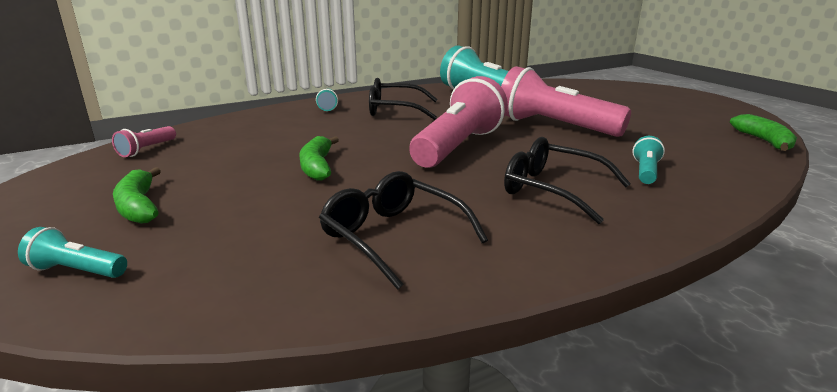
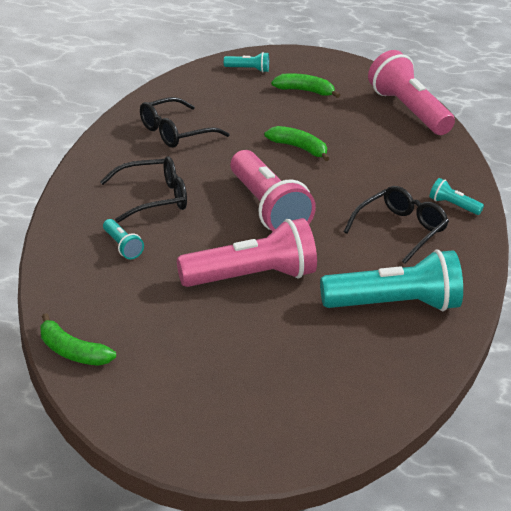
camera: 125 degrees right, 10 degrees up
(77, 271) = (248, 69): turquoise flashlight -> turquoise flashlight turned 45 degrees clockwise
(147, 150) = (408, 111): pink flashlight -> pink flashlight, size x2.27
(394, 237) = (176, 132): black glasses -> black glasses turned 150 degrees clockwise

